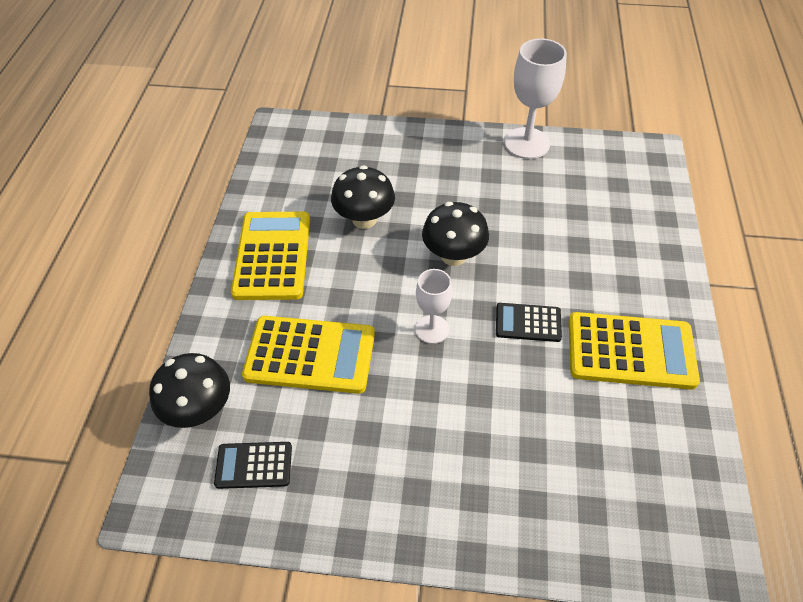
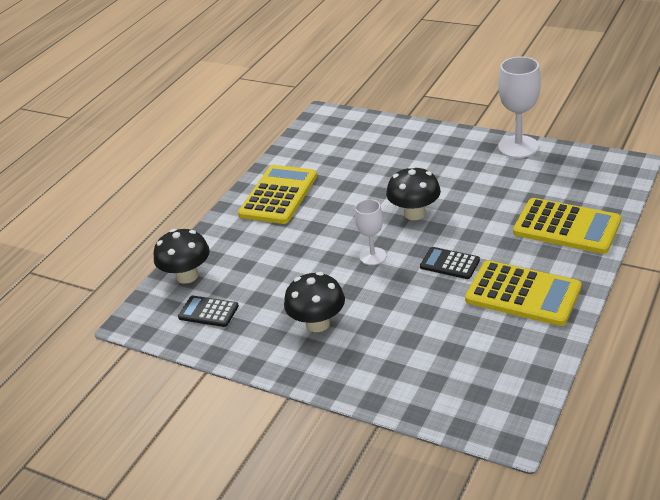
camera: 25 degrees right, 15 degrees down
(310, 355) = (276, 257): yellow calculator -> yellow calculator (566, 227)
(364, 219) = (358, 181): black mushroom -> black mushroom (318, 323)

